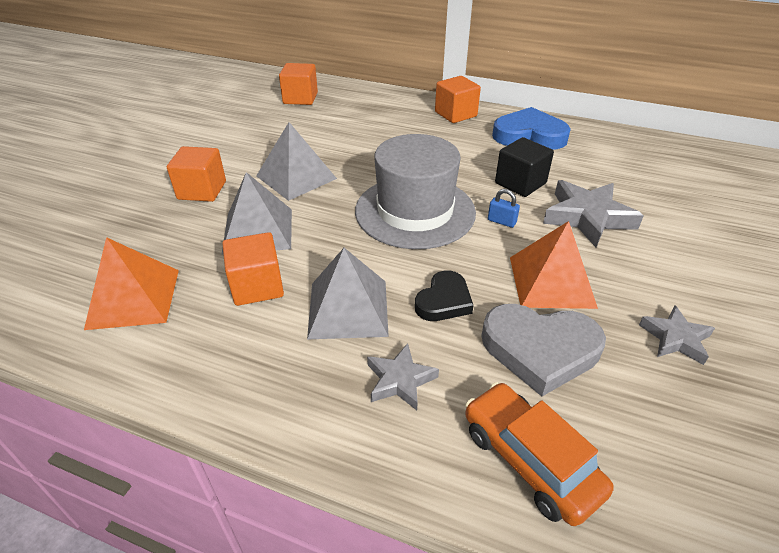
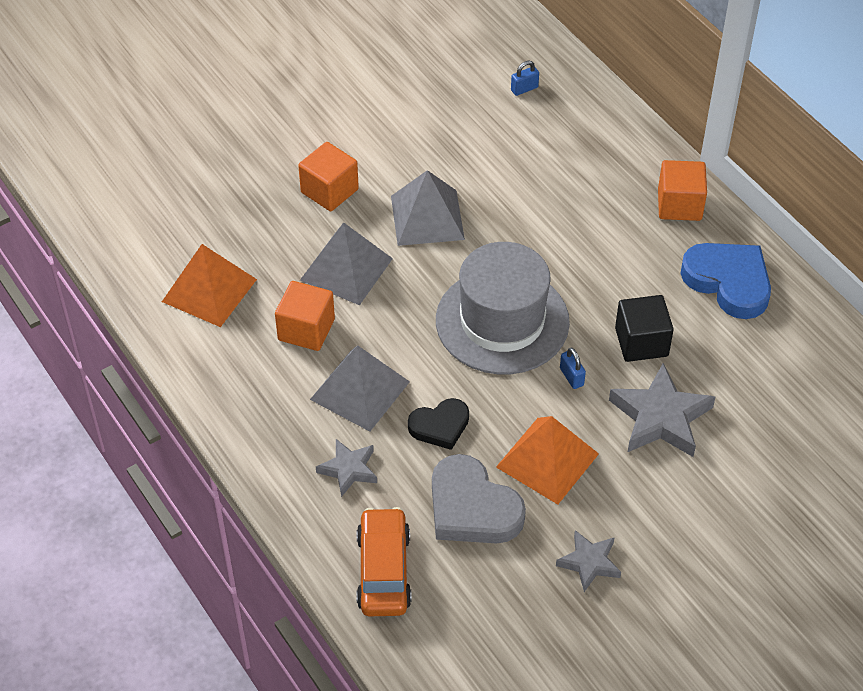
camera: 35 degrees right, 10 degrees up
(300, 98) = (524, 89): orange cube -> blue padlock

